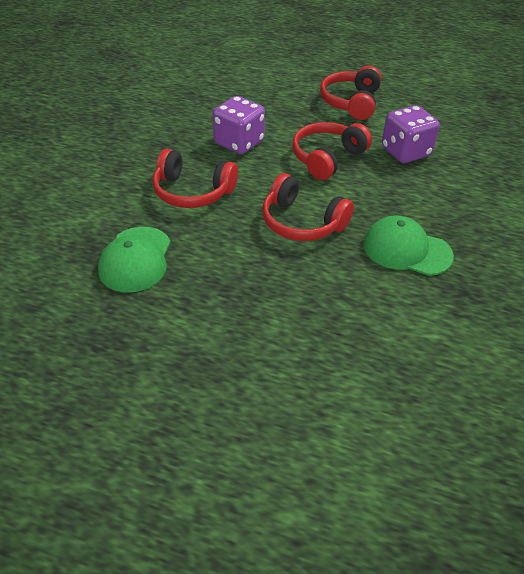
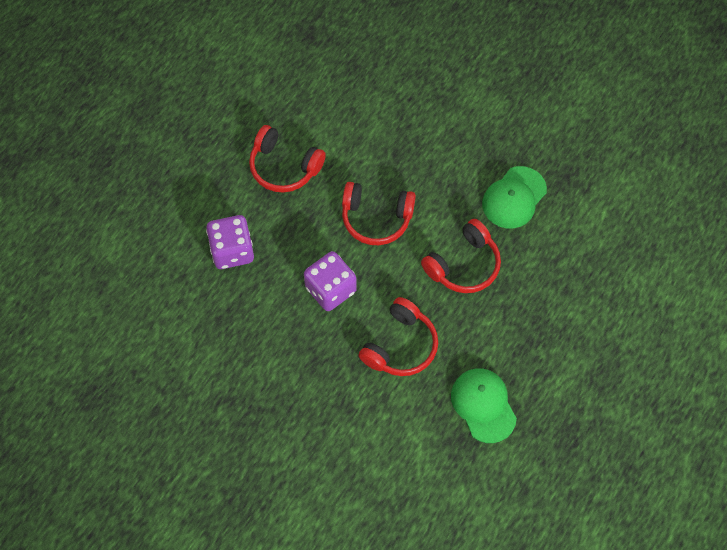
camera: 75 degrees left, 20 degrees up
(136, 259) = (483, 405): green cap -> green cap turned 135 degrees counterclockwise
(327, 158) = (376, 218): red headphones -> red headphones turned 45 degrees counterclockwise
(406, 152) = (383, 149): purple dice -> purple dice (232, 251)

